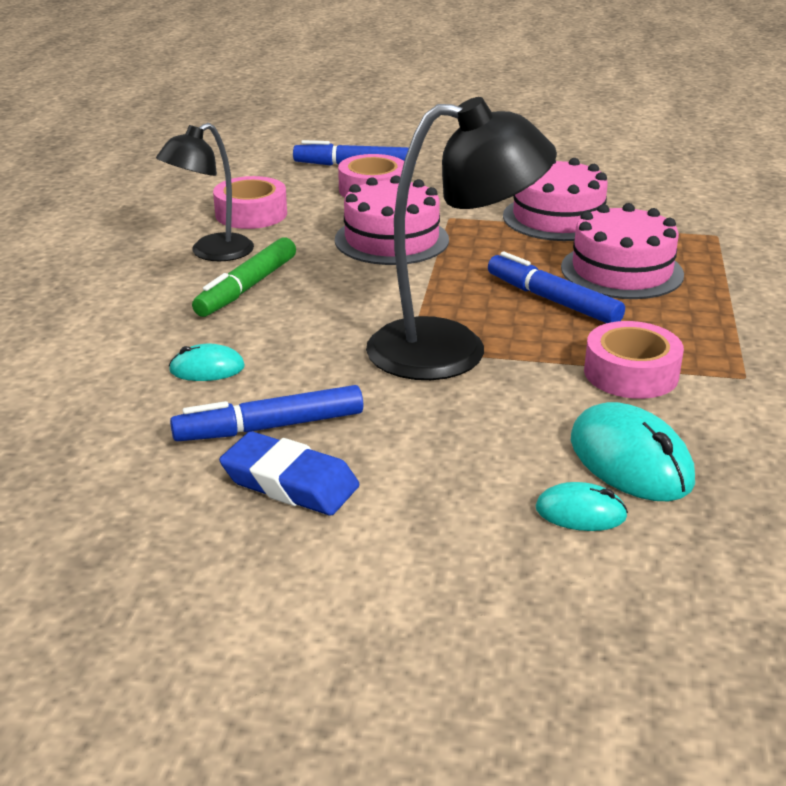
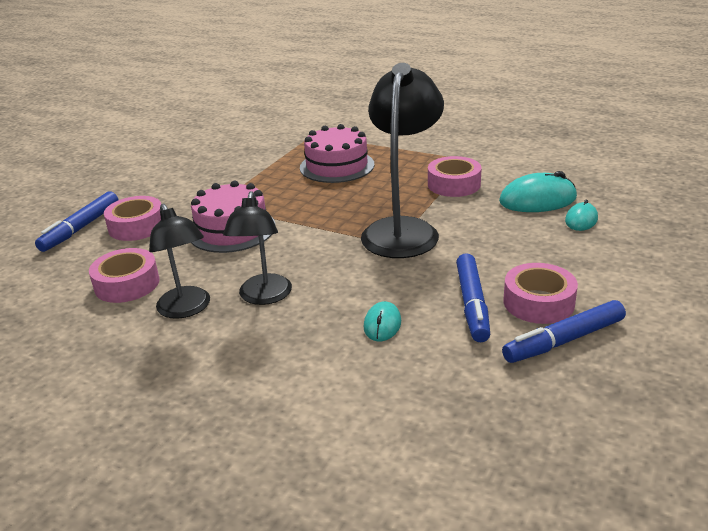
camera: 70 degrees left, 0 degrees up
(247, 287) = (264, 297): green marker -> black lamp
(290, 483) = (538, 302): blue eraser -> pink tape
(552, 300) = (360, 191): blue marker -> blue marker (564, 341)
(557, 218) = (250, 171): pink cake -> none

